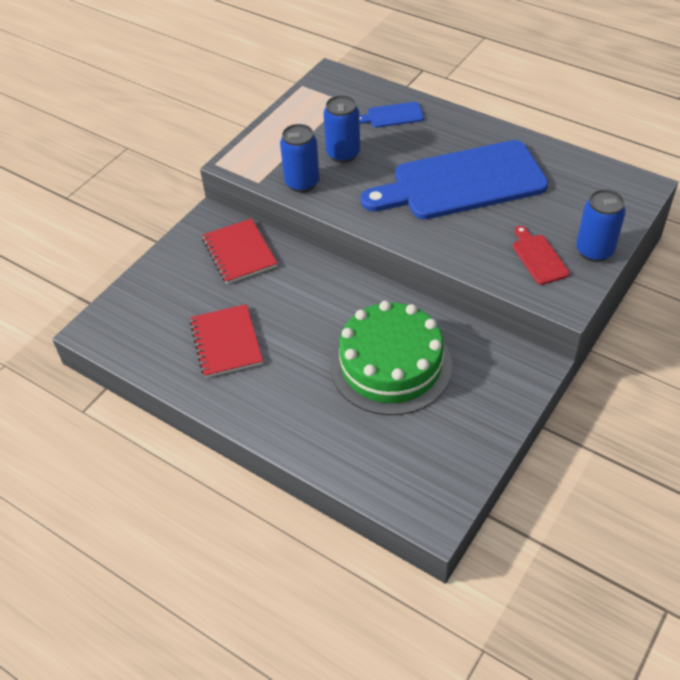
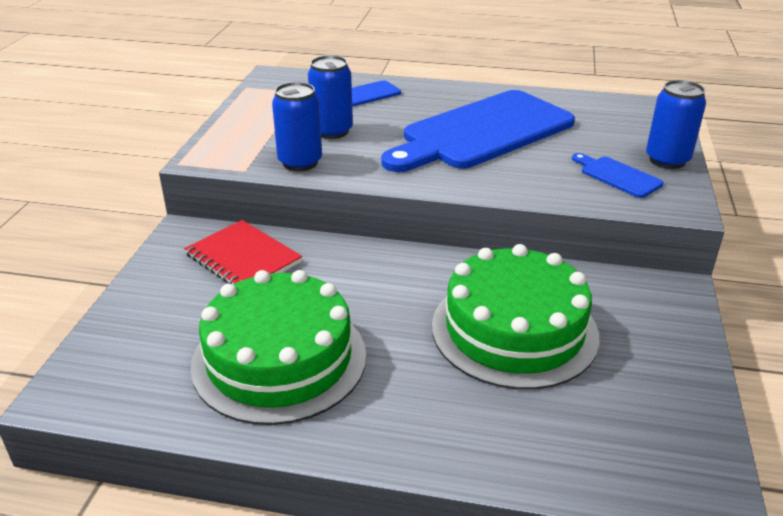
camera: 25 degrees left, 15 degrees down
(226, 342) = (279, 359): red notebook -> green cake
(538, 257) = (617, 176): red cutting board -> blue cutting board

